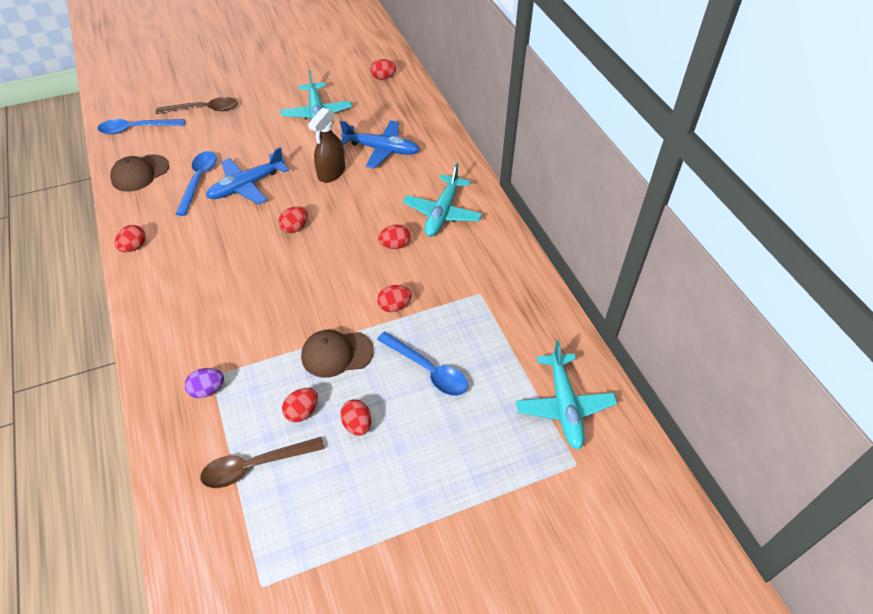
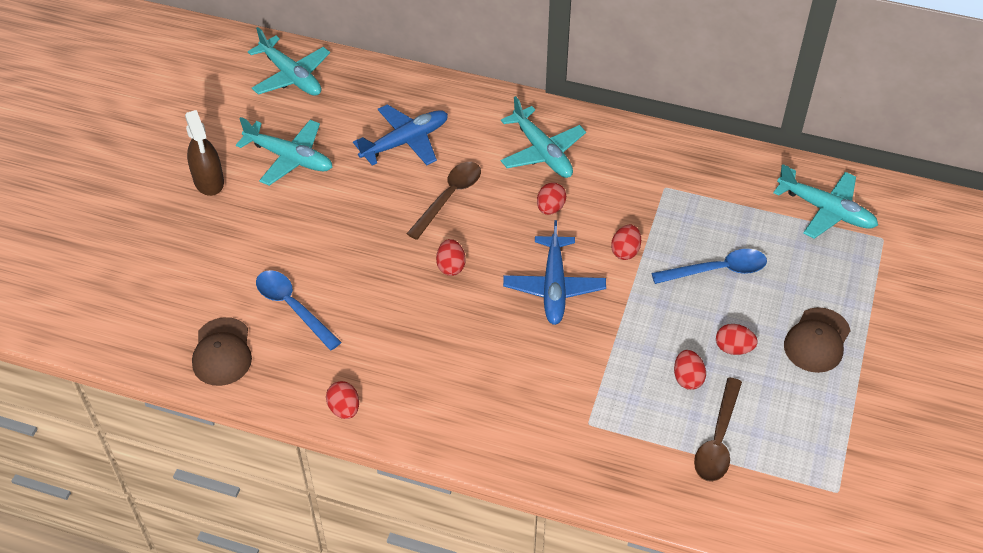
camera: 50 degrees left, 0 degrees up
(136, 129) = (133, 321): blue spoon -> none
(204, 110) = (169, 245): brown spoon -> brown spoon (449, 197)
(207, 390) = (602, 434): purple egg -> none
(247, 186) = (346, 272): blue plane -> blue plane (554, 286)
(331, 172) = (398, 197): brown spray bottle -> brown spray bottle (209, 181)
(337, 354) = (644, 321): brown cap -> brown cap (817, 340)
(383, 78) = (291, 76): red egg -> turquoise plane

